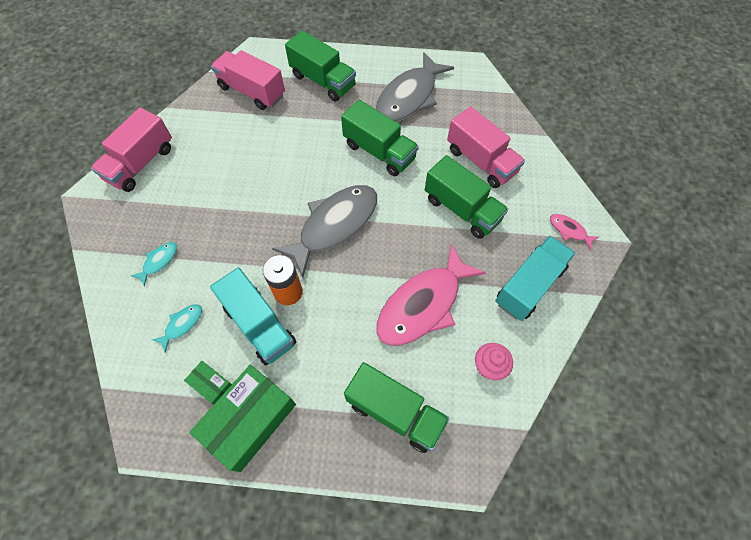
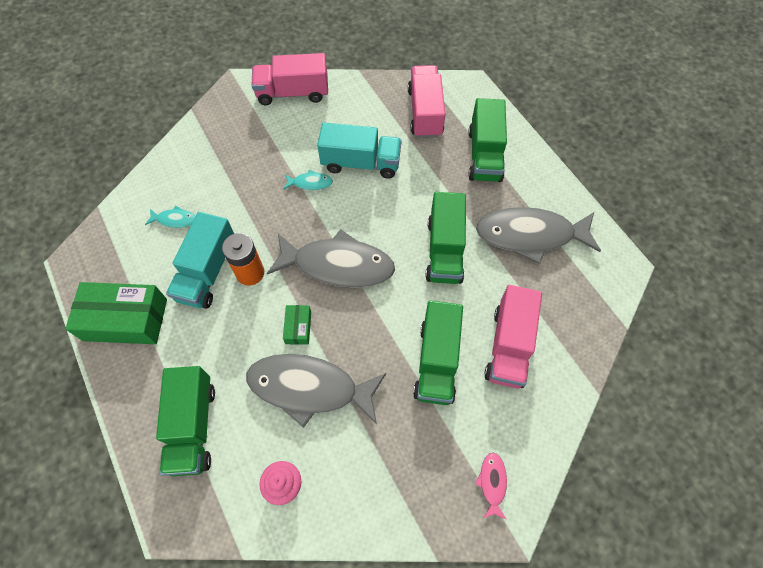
camera: 55 degrees right, 0 degrees up
(159, 261) = (217, 167): turquoise fish -> turquoise fish (310, 183)
(211, 385) = (139, 274): green box -> green box (298, 327)
(423, 304) = (309, 388): pink fish -> grey fish
(529, 285) = (396, 476): turquoise truck -> turquoise truck (361, 163)

